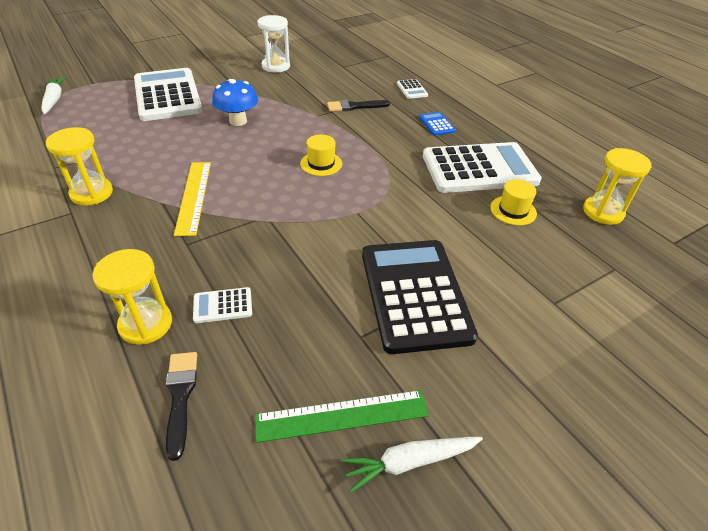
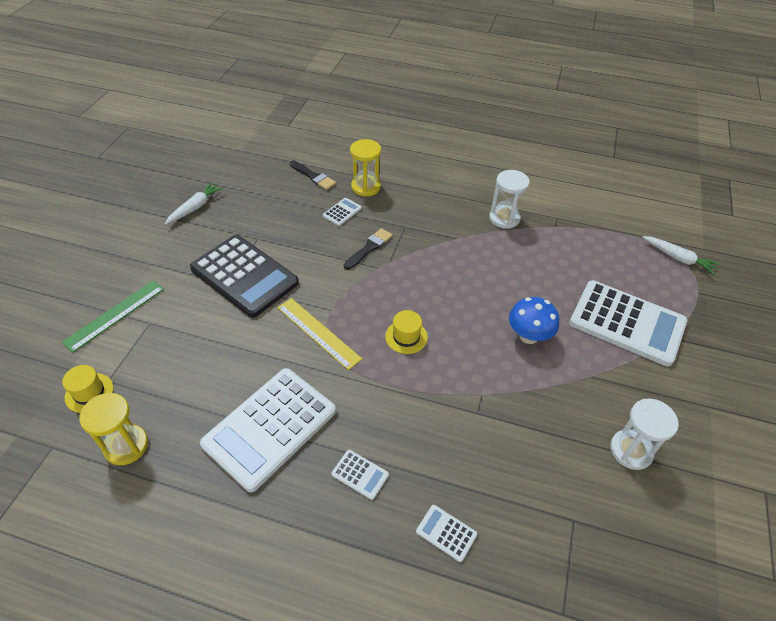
camera: 140 degrees right, 5 degrees up
(91, 193) = (504, 218): yellow hourglass -> white hourglass
(193, 196) = (448, 253): yellow ruler -> yellow ruler (318, 332)
(342, 416) = (237, 206): green ruler -> green ruler (114, 315)
(354, 106) = (466, 439): black brush -> black brush (369, 248)
(437, 124) = (360, 474): blue calculator -> white calculator
(513, 210) = (212, 391): yellow hat -> yellow hat (89, 392)

